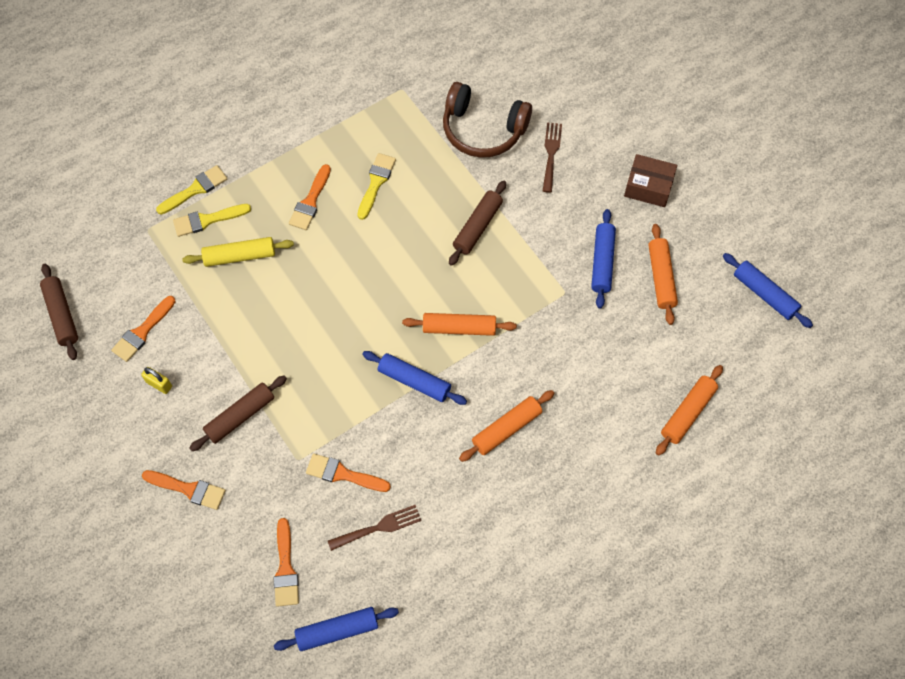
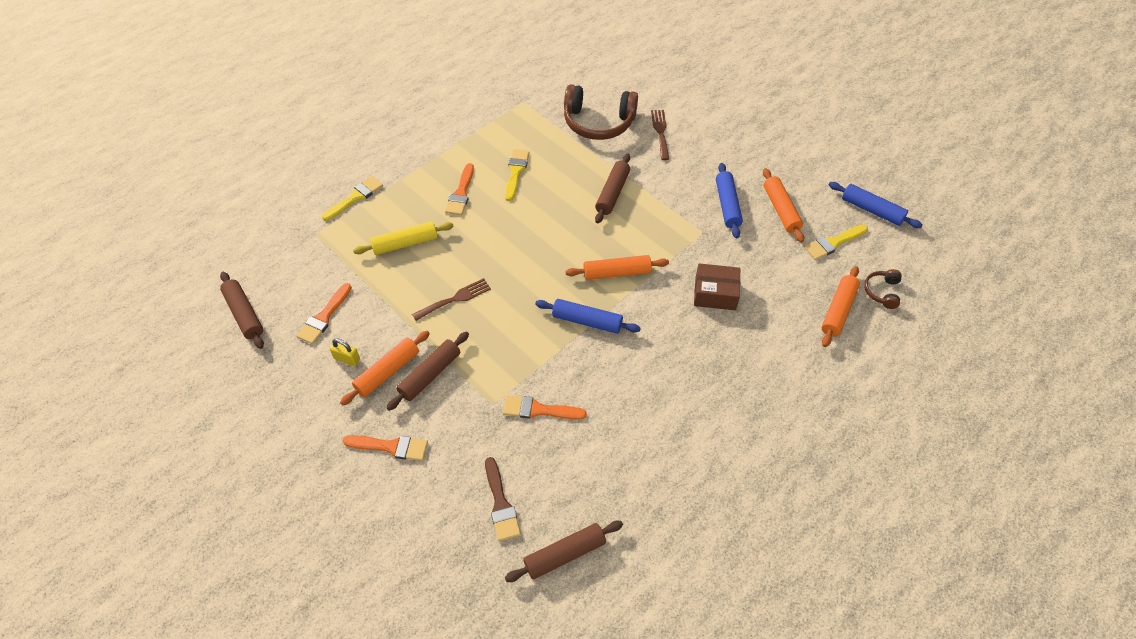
camera: 10 degrees left, 10 degrees down
(207, 220) = (370, 219): yellow brush -> yellow brush (833, 243)
(285, 568) = (501, 504): orange brush -> brown brush
(337, 631) = (564, 554): blue rolling pin -> brown rolling pin
(379, 527) = (583, 451): brown fork -> brown fork (455, 299)
(506, 428) = (681, 347): orange rolling pin -> orange rolling pin (387, 372)
(648, 187) = (749, 145): brown box -> brown box (715, 293)
(743, 398) = (882, 292): none -> brown headphones

